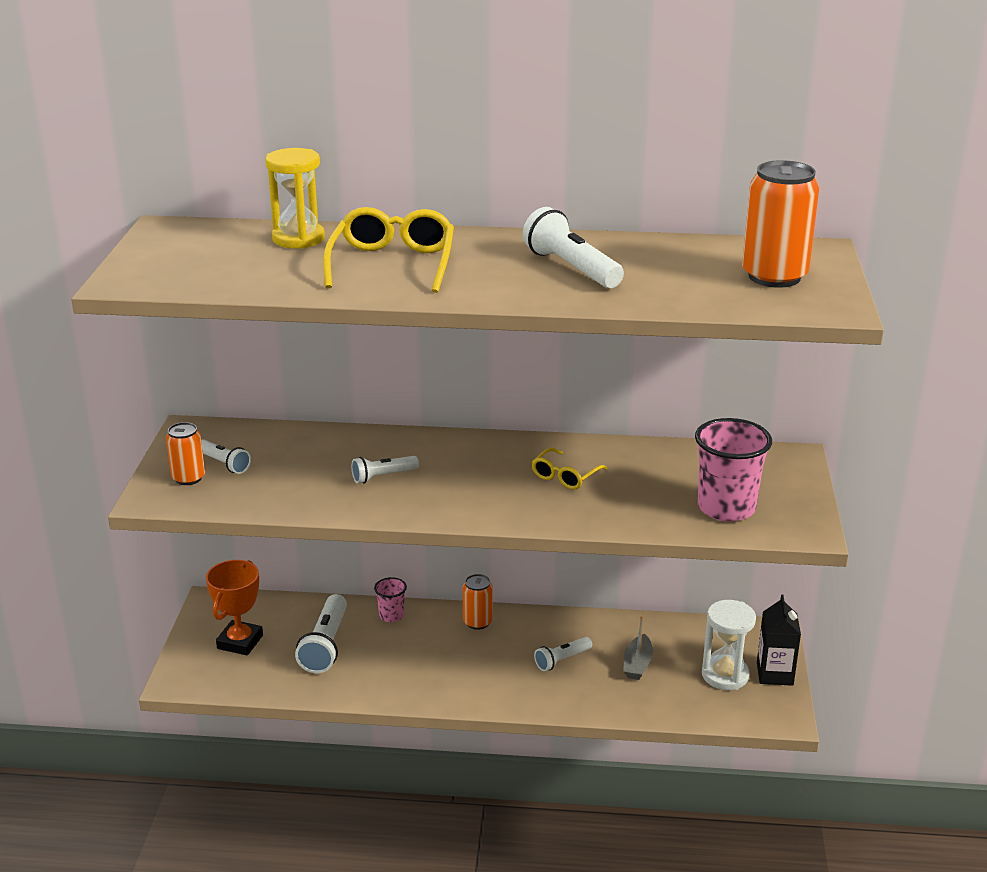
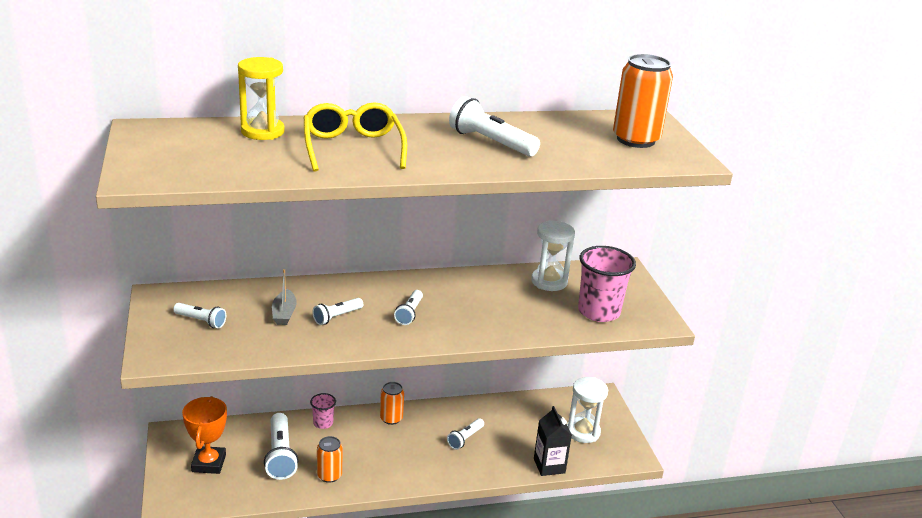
camera: 20 degrees left, 0 degrees up
(188, 478) = (176, 337): orange can -> orange can (329, 475)
(474, 482) = (409, 313): none -> white flashlight
(565, 476) = (474, 301): yellow glasses -> none
(637, 664) = (520, 433): grey boat -> grey boat (284, 313)
(678, 463) = (549, 281): none -> white hourglass
(774, 674) = (615, 425): black carton -> black carton (549, 466)

